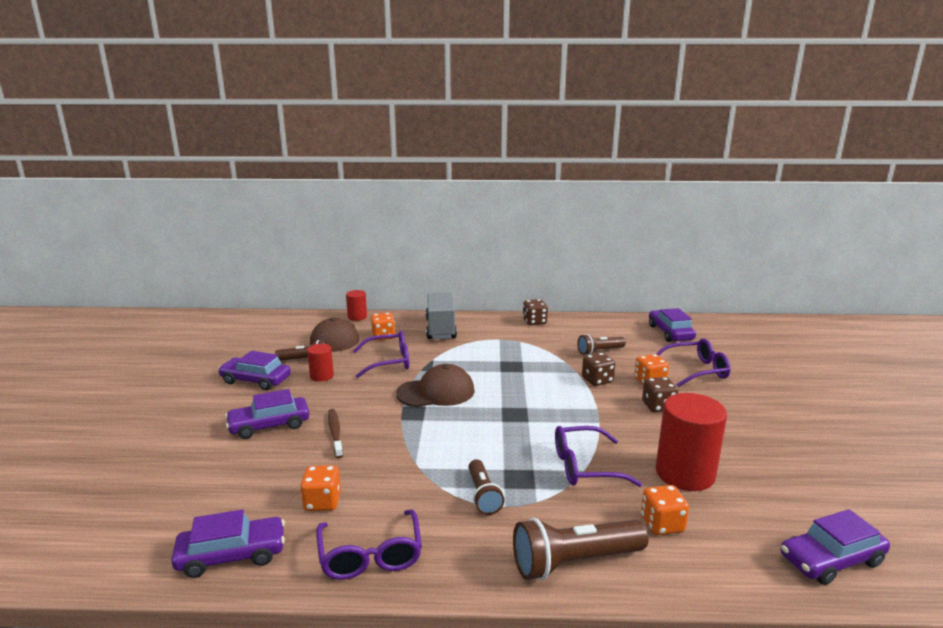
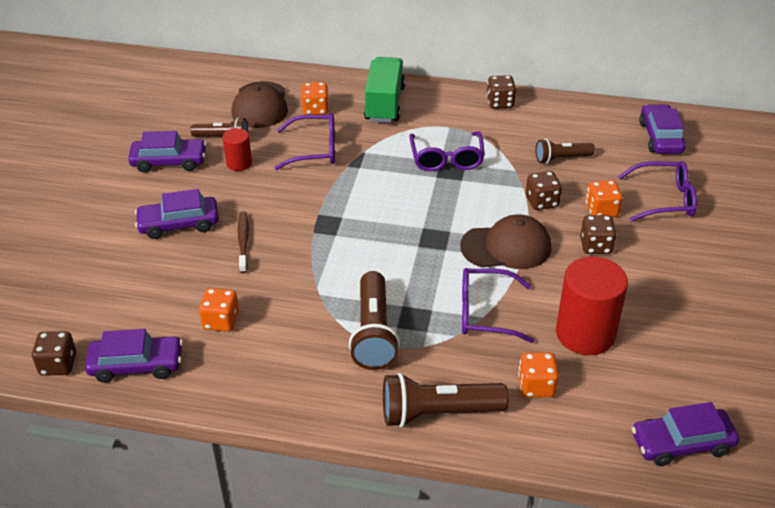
camera: 10 degrees right, 20 degrees up
(138, 565) = (58, 365): none -> brown dice
(256, 380) = (169, 162): purple car -> purple car turned 150 degrees clockwise
(357, 317) = (291, 74): red cylinder -> none
(370, 555) = (256, 382): purple glasses -> purple glasses (446, 159)
(436, 392) = (357, 199): brown cap -> brown cap (506, 247)
(441, 329) = (384, 104): grey truck -> green truck
(483, 495) = (373, 333): brown flashlight -> brown flashlight, size x1.65

